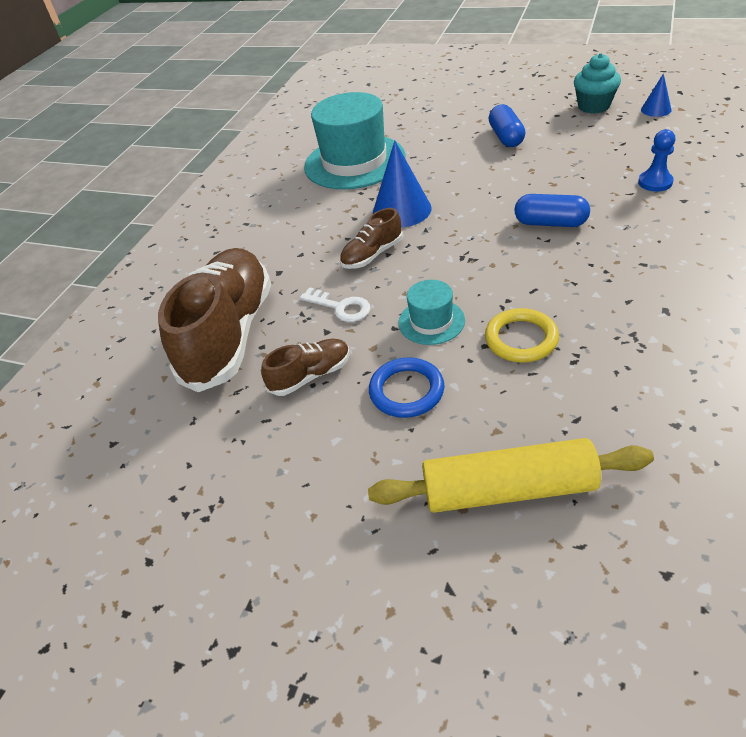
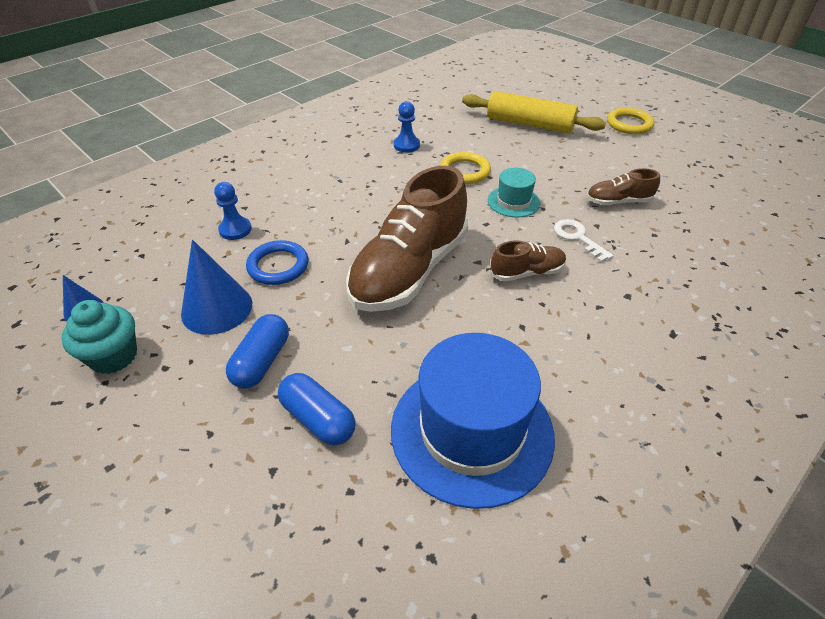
camera: 160 degrees left, 0 degrees up
(229, 334) = (683, 254): brown shoe -> brown shoe (409, 270)
(335, 582) = (629, 124): none -> yellow ring
(354, 162) = (471, 431): turquoise hat -> blue hat
(401, 210) = (467, 311): blue cone -> blue cone (217, 308)
(406, 391) = (556, 172): blue ring -> blue ring (278, 266)
(550, 223) = (356, 233): blue capsule -> blue capsule (318, 419)
(638, 348) = (406, 145): none -> blue pawn

